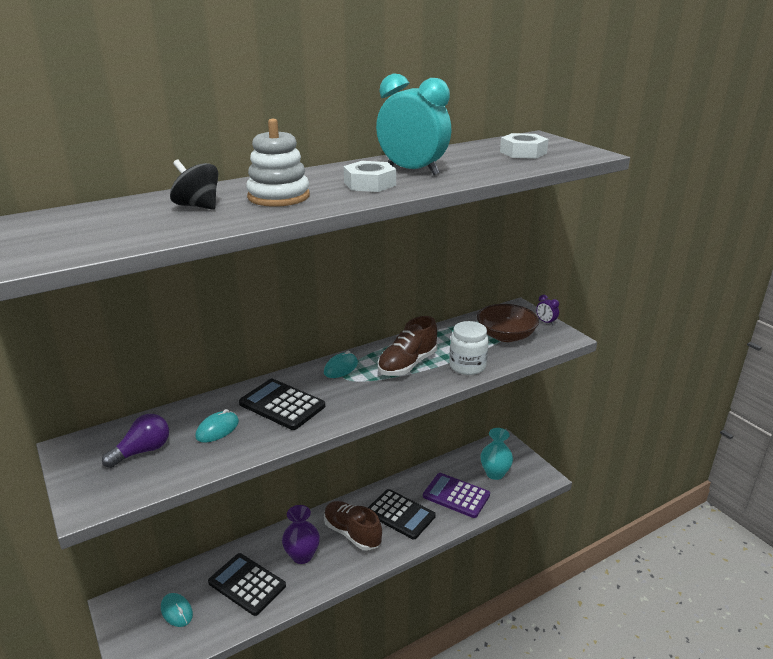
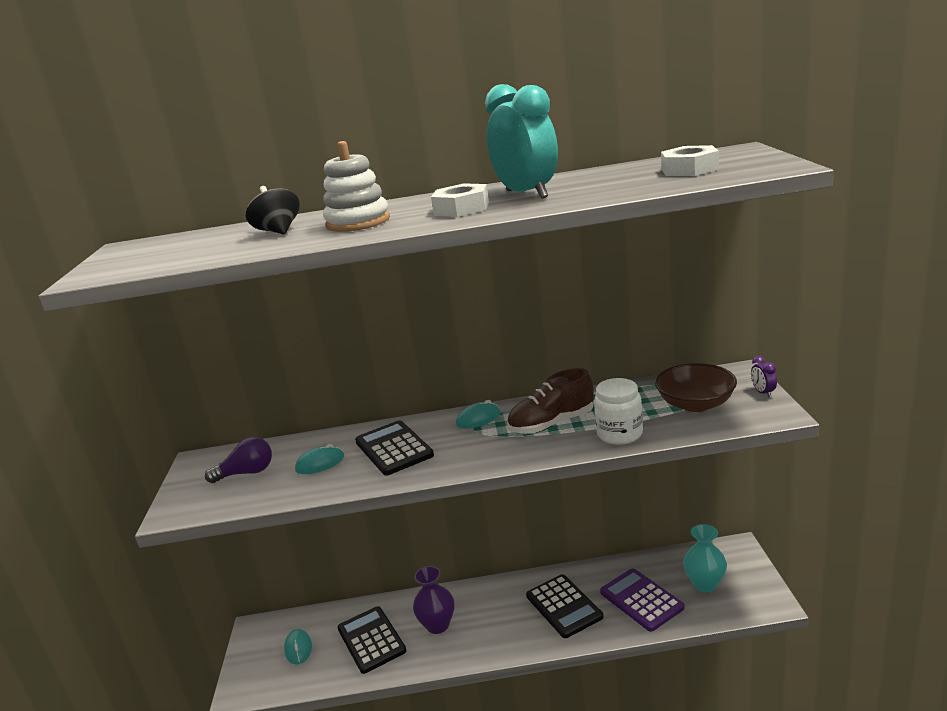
camera: 30 degrees right, 5 degrees down
(352, 533) = (500, 614): brown shoe -> none

